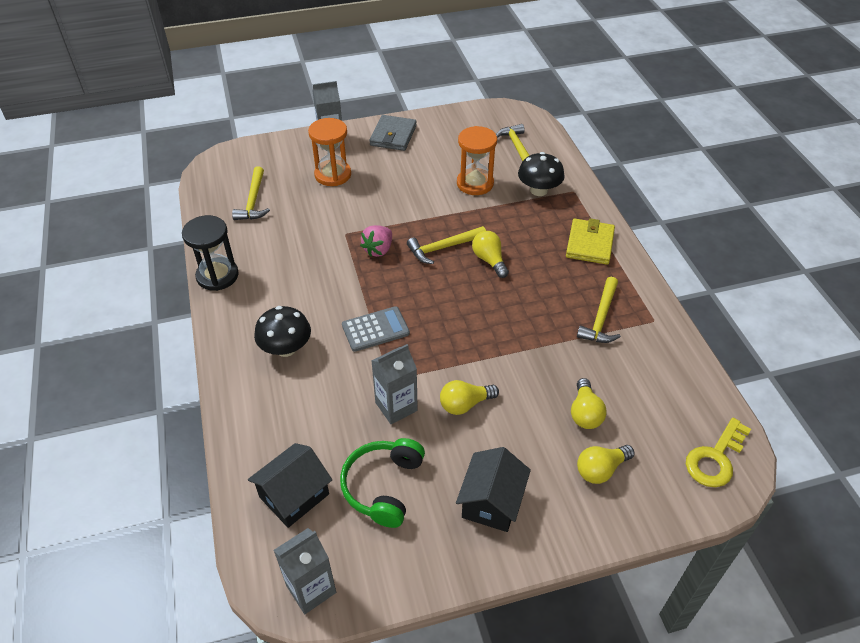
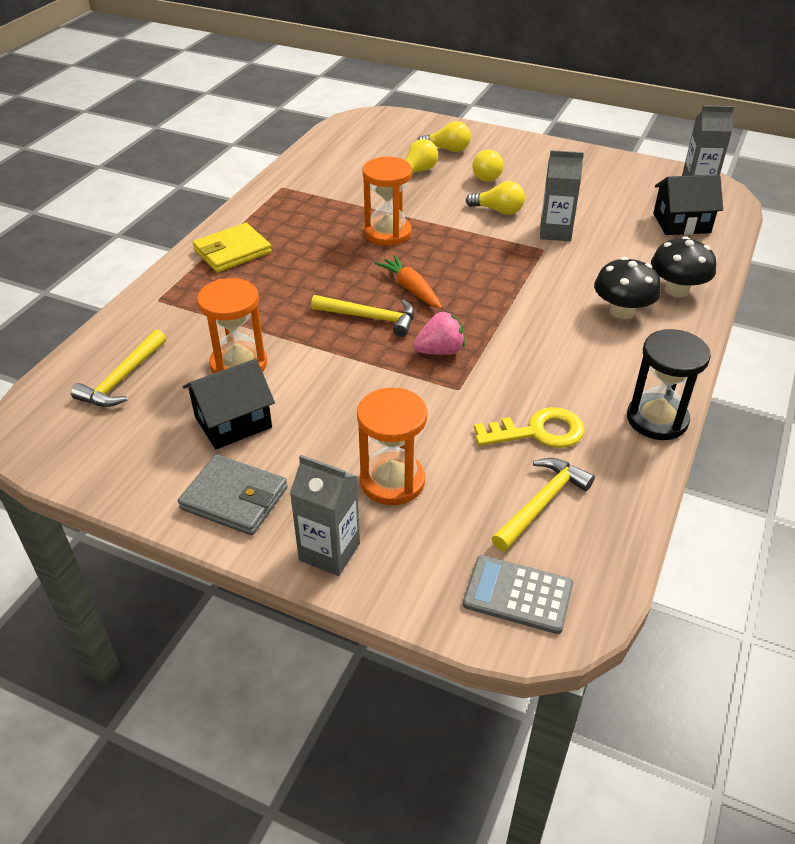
camera: 140 degrees left, 5 degrees down
(375, 329) = (520, 285): grey calculator -> grey calculator (518, 594)
(383, 486) = (608, 201): green headphones -> none
(393, 136) = (234, 498): grey wallet -> grey wallet turned 60 degrees clockwise
(444, 283) = (411, 289): none -> orange carrot
(489, 260) = (342, 285): yellow light bulb -> yellow light bulb (488, 175)
(491, 502) = (538, 166): black house -> black house (233, 422)
(517, 322) = (387, 233): none -> orange hourglass
(539, 190) = (188, 319): black mushroom -> black mushroom (676, 290)
(601, 318) = (318, 205): yellow hammer -> none
(715, 458) = (369, 126): yellow key -> yellow key (538, 432)

